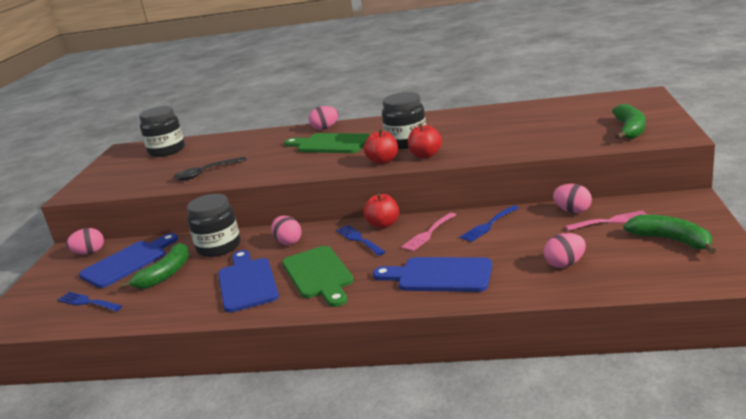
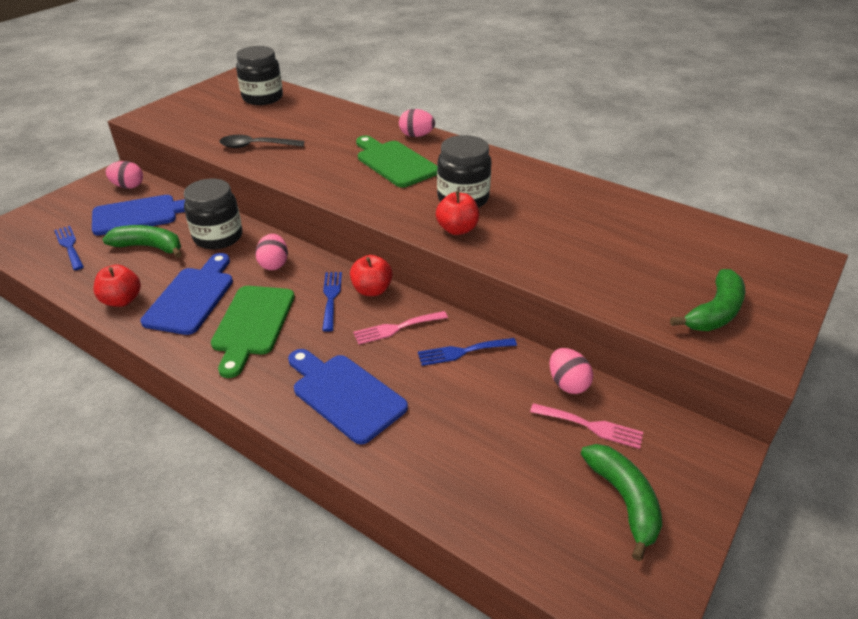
camera: 25 degrees right, 15 degrees up
(165, 274) = (149, 247): green banana -> green banana turned 135 degrees counterclockwise
(383, 161) = (410, 215): red apple -> red apple (122, 300)
(565, 264) = (474, 459): pink egg -> none

